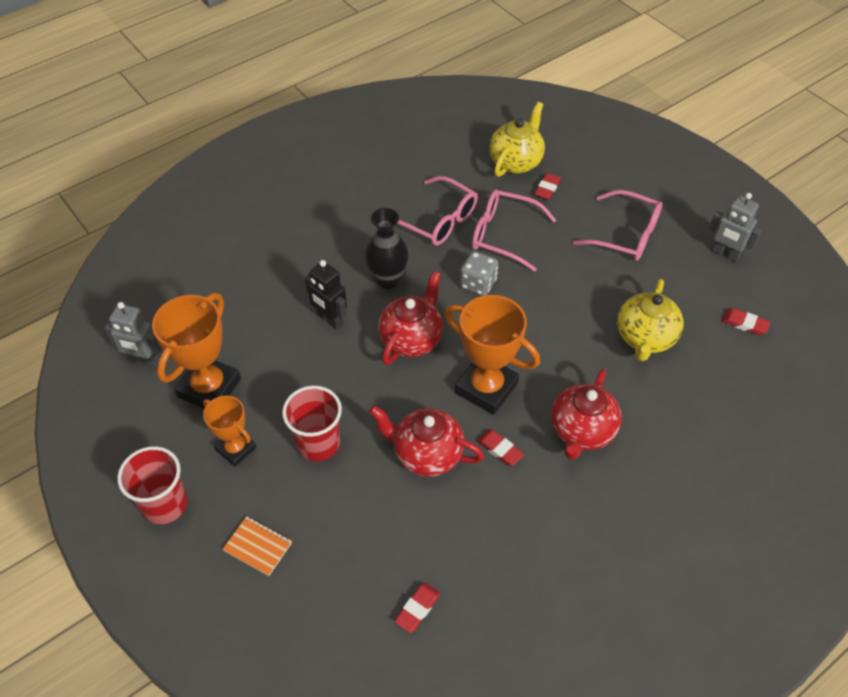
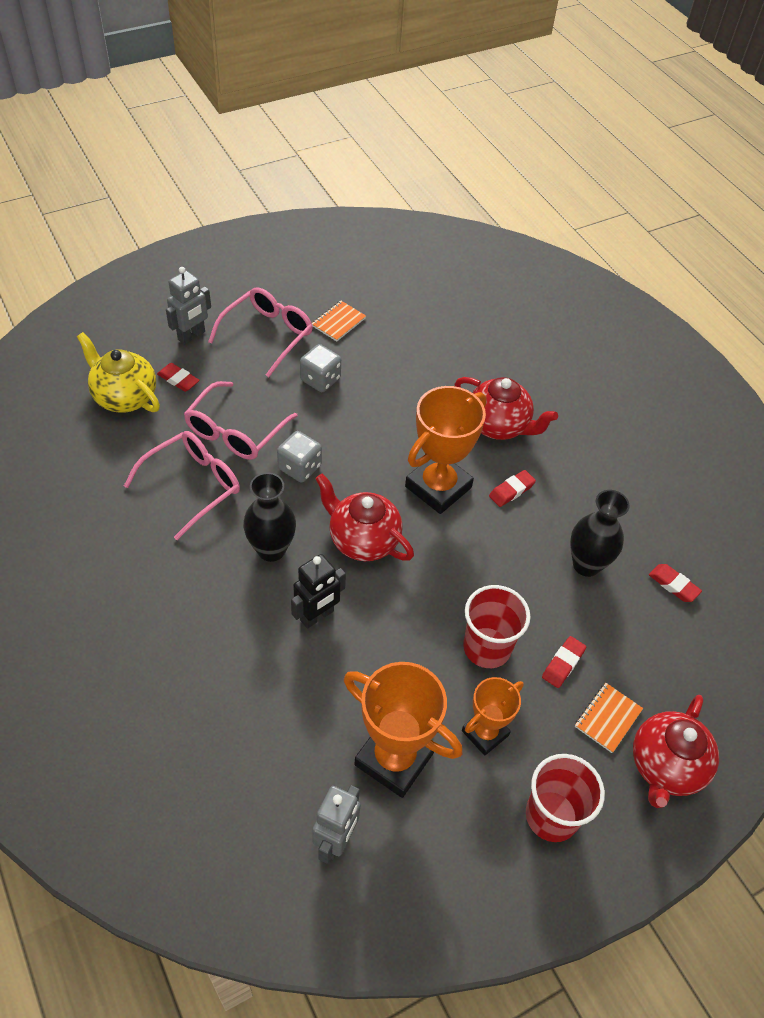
camera: 85 degrees left, 0 degrees up
(425, 522) = (586, 564): none -> black vase
(426, 454) = (510, 551): red teapot -> red teapot (665, 766)
(586, 281) = (320, 379): none -> grey dice
(645, 338) = (401, 355): yellow teapot -> none
(667, 283) = (338, 322): none -> orange notebook
(725, 254) = (314, 274): grey robot -> grey robot (192, 336)
(744, 324) = (399, 286): red eraser -> red eraser (563, 664)

